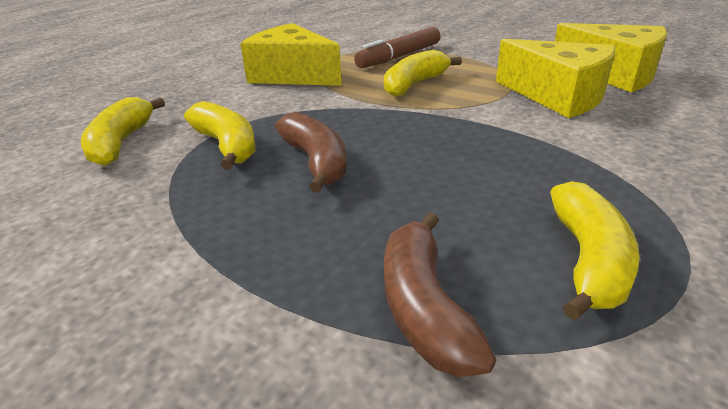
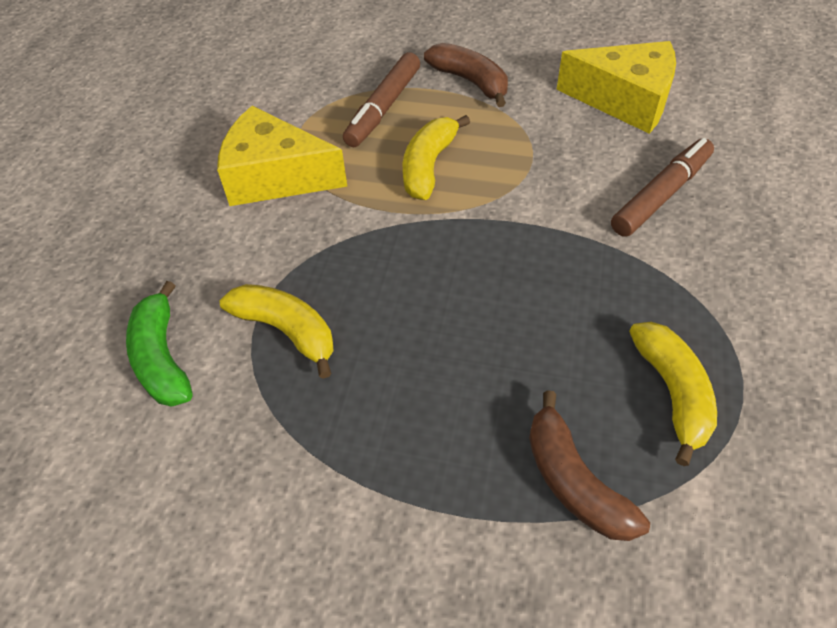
camera: 20 degrees left, 20 degrees up
(121, 143) = (162, 358): yellow banana -> green banana
(316, 162) = (395, 332): brown banana -> brown banana (470, 81)
(558, 96) = (583, 156): yellow cheese -> none
(629, 125) = (661, 195): none -> brown marker

